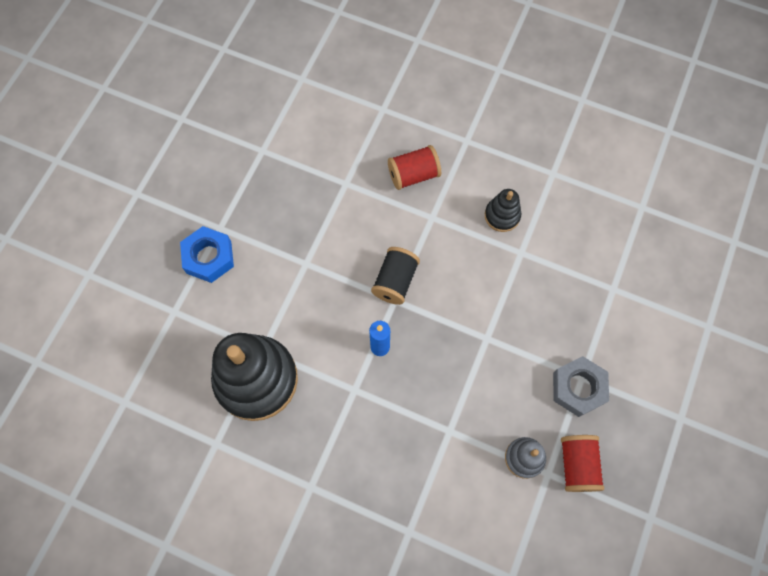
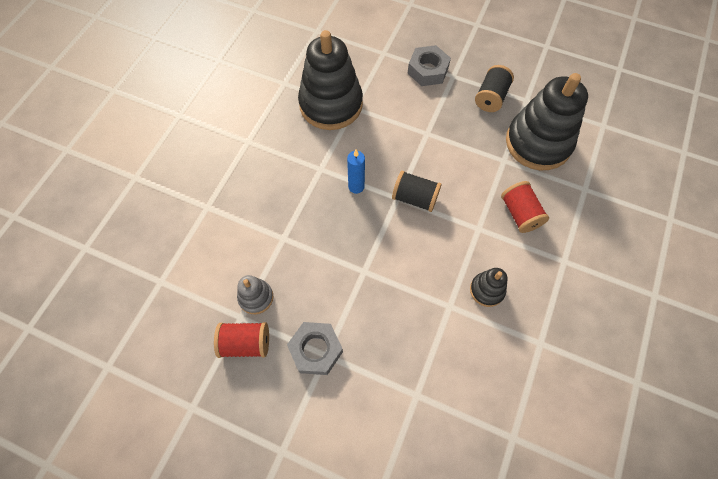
camera: 90 degrees right, 5 degrees down
(209, 257) = (428, 70): blue nut -> grey nut
(256, 188) = (491, 97): none -> black spool
(323, 146) = (538, 143): none -> black stacking toy

